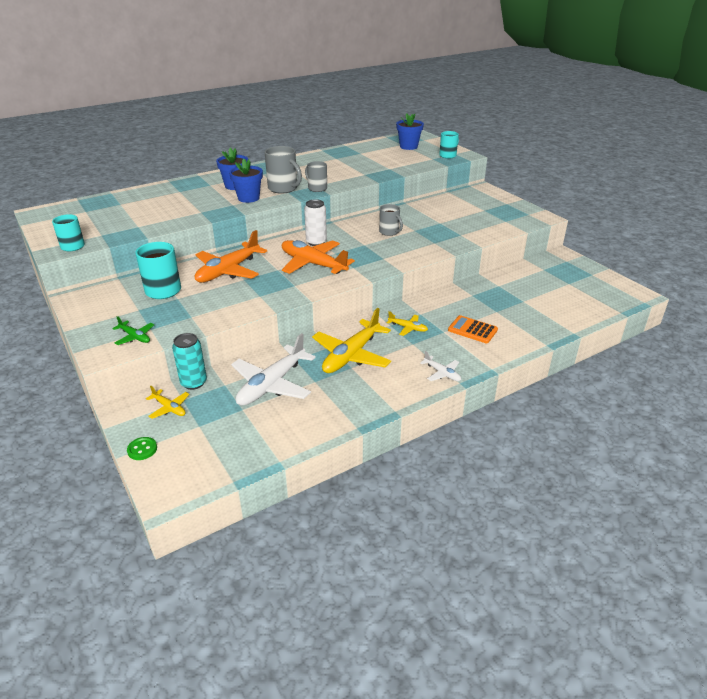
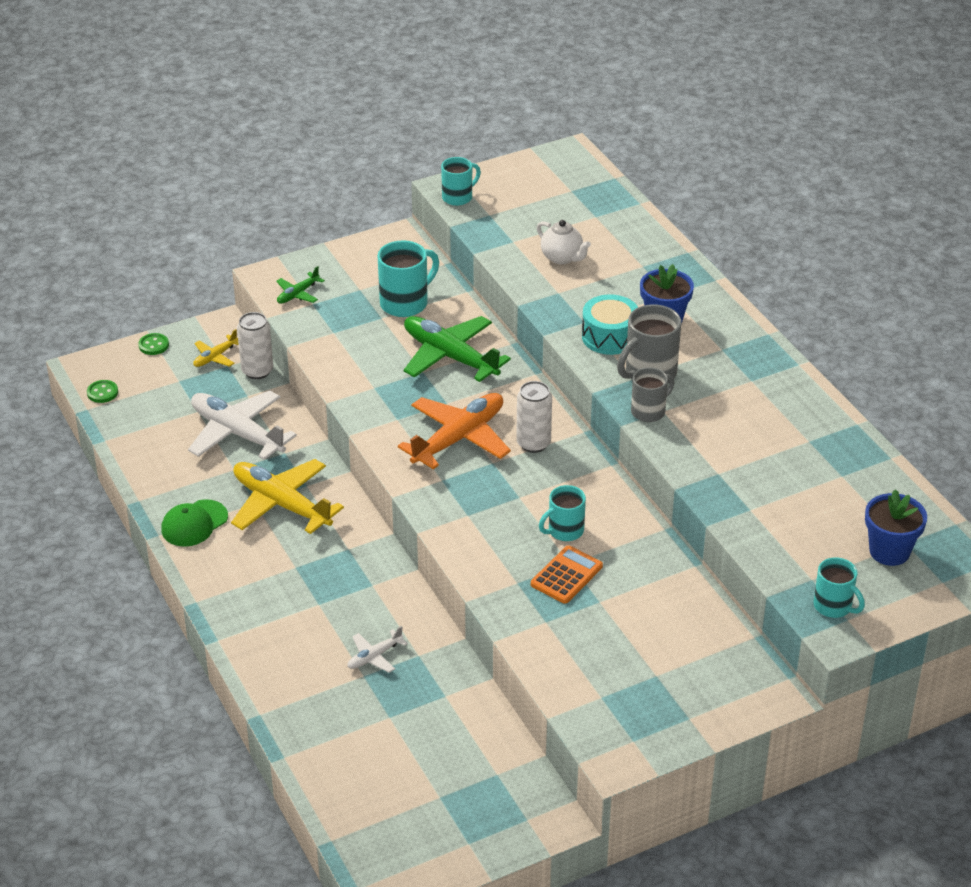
camera: 95 degrees right, 5 degrees up
(163, 212) = (562, 258): none -> white teapot
(193, 383) = (257, 371): turquoise can -> white can
(209, 474) = (102, 392): none -> green button
(228, 271) = (450, 356): orange plane -> green plane
(248, 198) = (609, 337): blue flower pot -> turquoise drum
(379, 394) = (194, 523): none -> green cap
(389, 232) = (564, 531): grey mug -> turquoise mug
(408, 328) = (336, 566): yellow plane -> none
(442, 373) = (220, 587): white plane -> white plane (374, 656)
(472, 330) = (316, 637): orange calculator -> orange calculator (566, 575)

